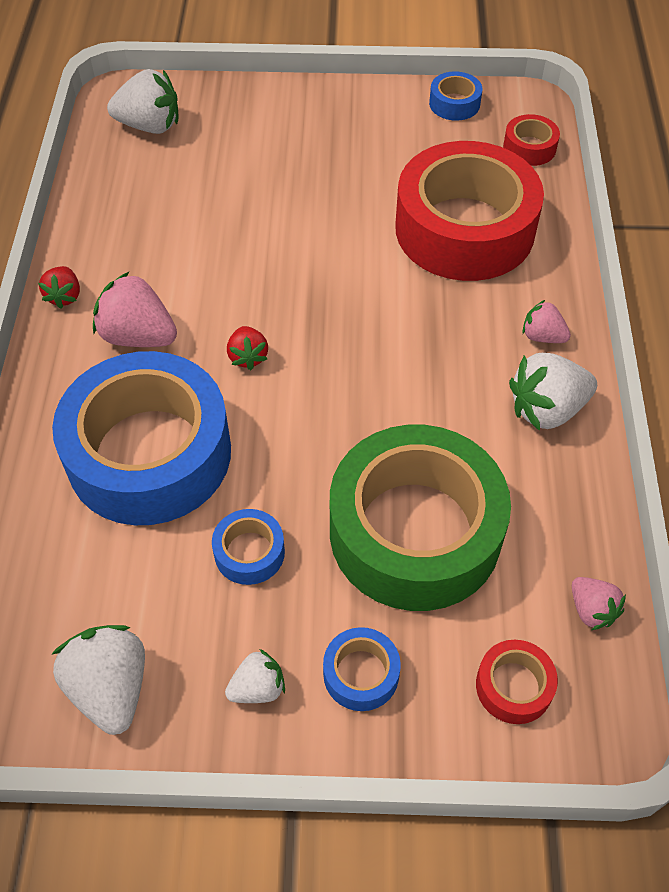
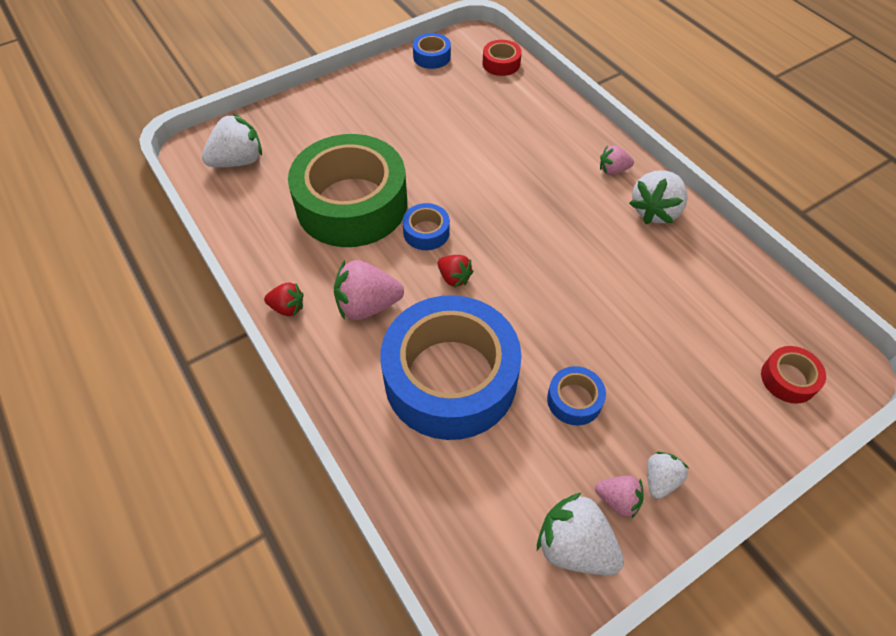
camera: 35 degrees left, 0 degrees up
(64, 296) = (287, 308): red strawberry -> red strawberry turned 45 degrees counterclockwise
(361, 674) = (707, 429): blue tape -> blue tape (426, 232)
(415, 531) = (654, 325): green tape -> green tape (352, 204)
(464, 229) = (510, 129): red tape -> none
(591, 610) = (784, 310): pink strawberry -> pink strawberry (617, 500)

